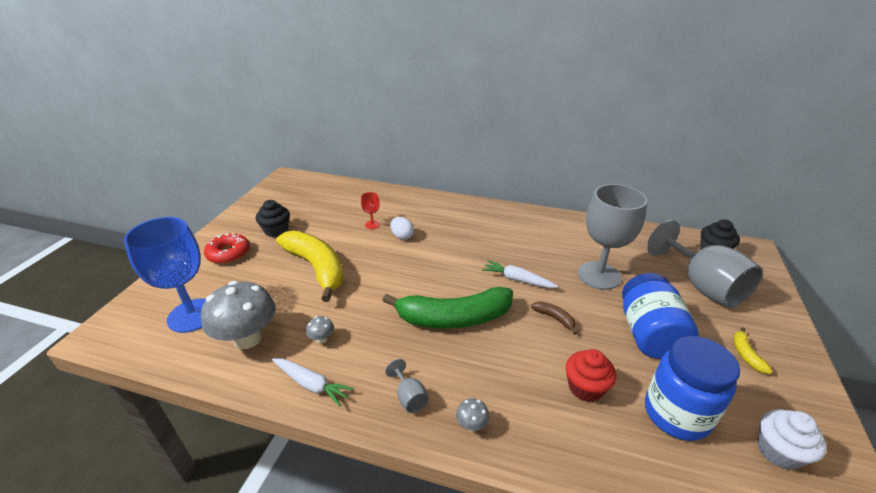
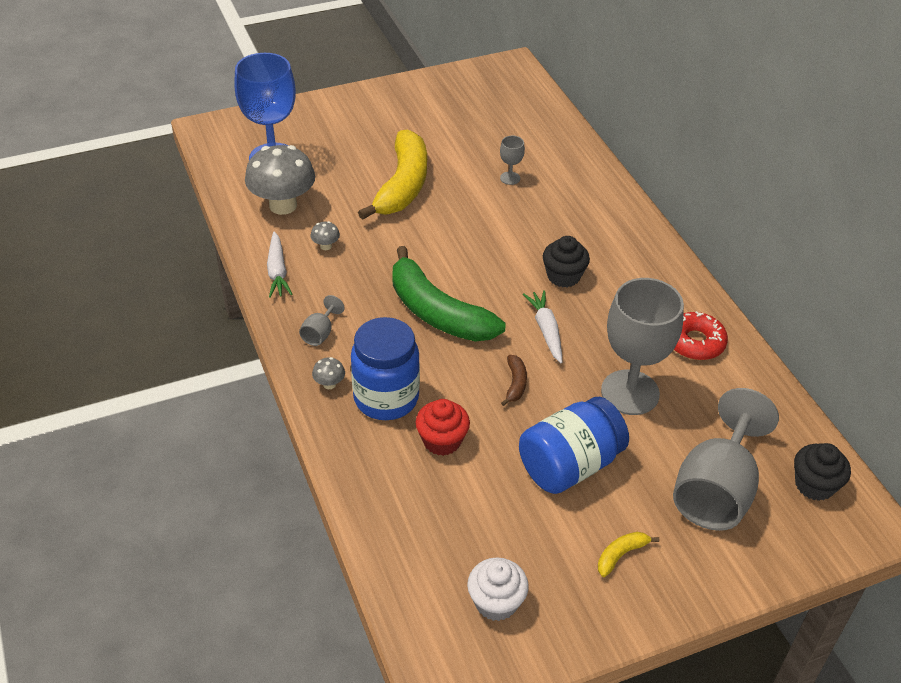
camera: 50 degrees right, 10 degrees up
(228, 253) = (358, 120): red donut -> red donut (695, 342)
(276, 230) = (422, 123): black cupcake -> black cupcake (563, 276)
(372, 225) = (510, 178): red goblet -> grey goblet
(402, 236) = (517, 210): white egg -> none
(676, 414) = (472, 516): blue jar -> blue jar (386, 398)

